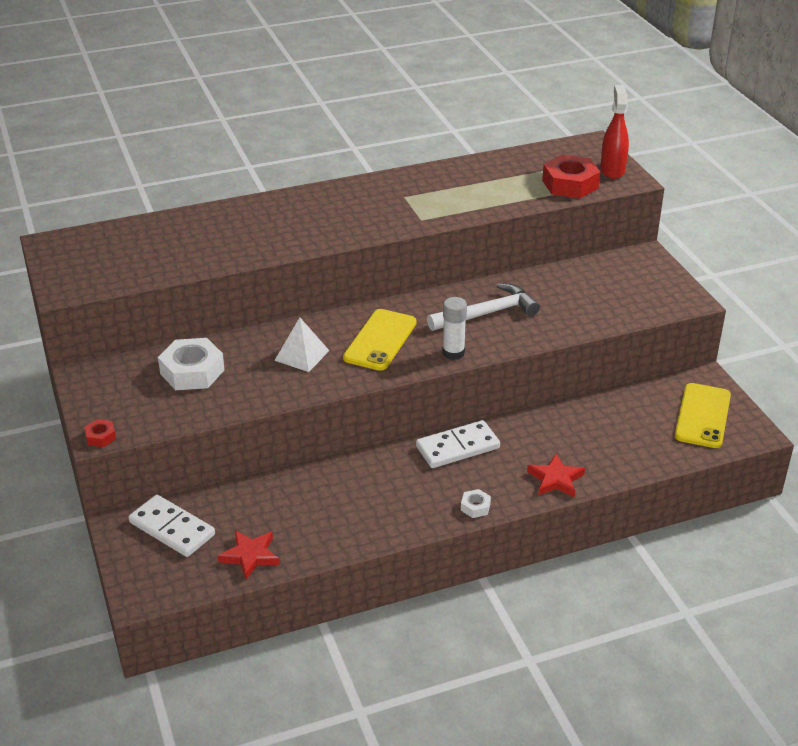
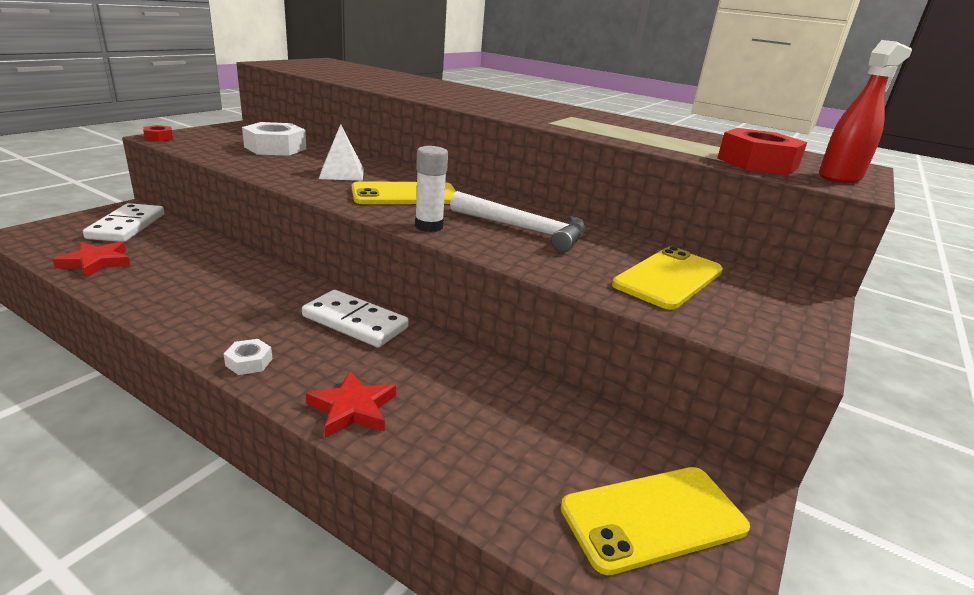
camera: 50 degrees right, 10 degrees down
(594, 293) = (668, 278): none -> yellow phone

